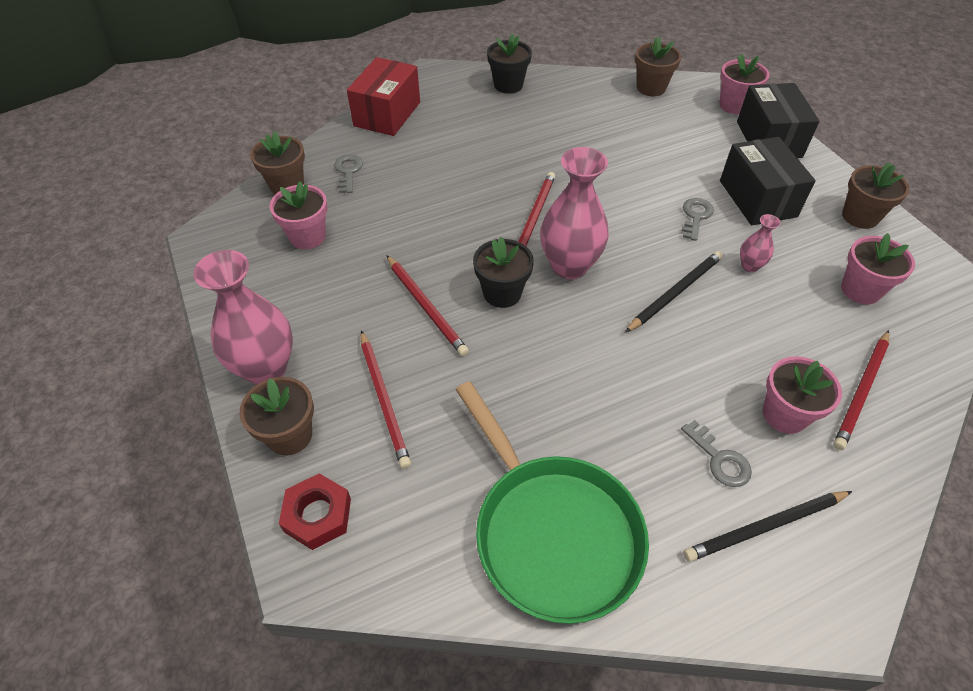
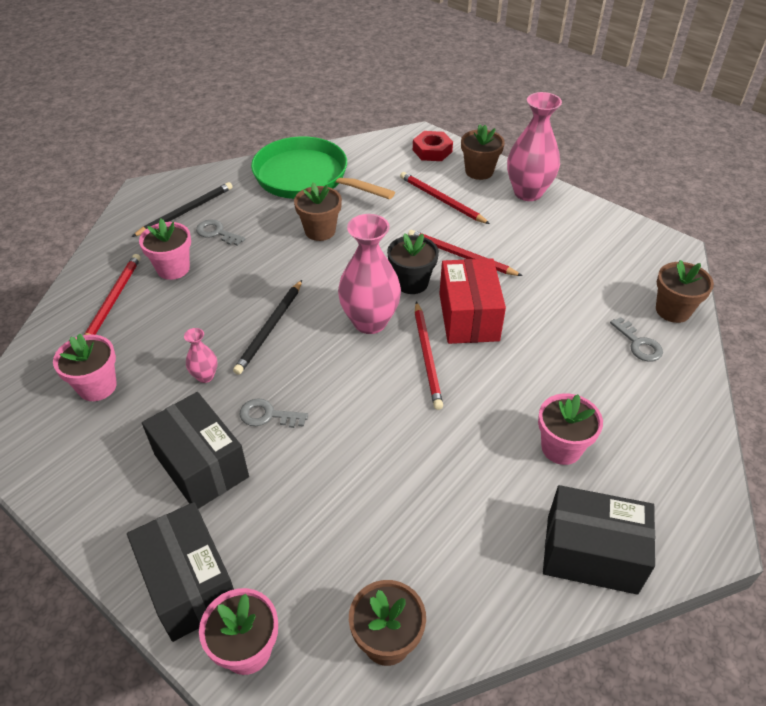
camera: 155 degrees right, 5 degrees down
(307, 236) = (600, 274): pink flower pot -> pink flower pot (561, 448)
(387, 114) = (684, 434): red box -> red box (468, 317)
(508, 85) = (591, 553): black flower pot -> black box
(695, 216) = (267, 415): grey key -> grey key turned 105 degrees clockwise
(860, 216) = (80, 481): brown flower pot -> brown flower pot (320, 231)

